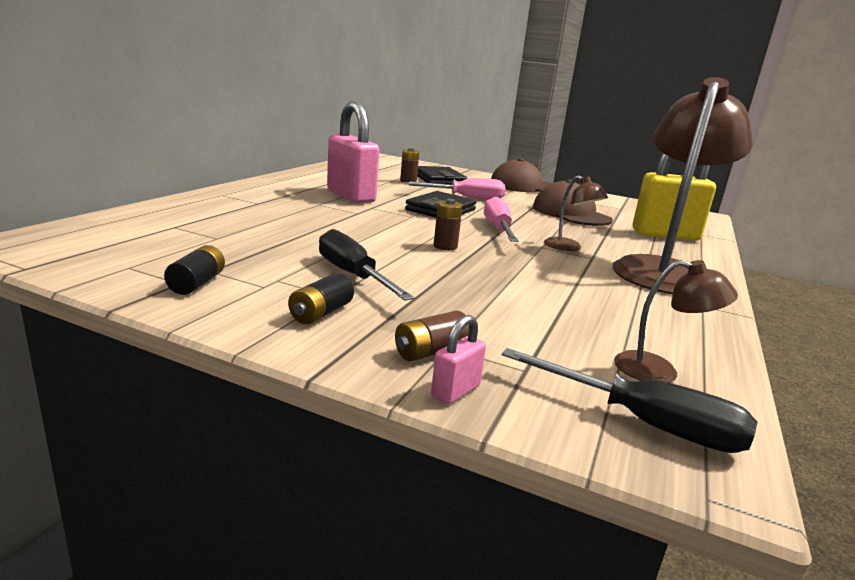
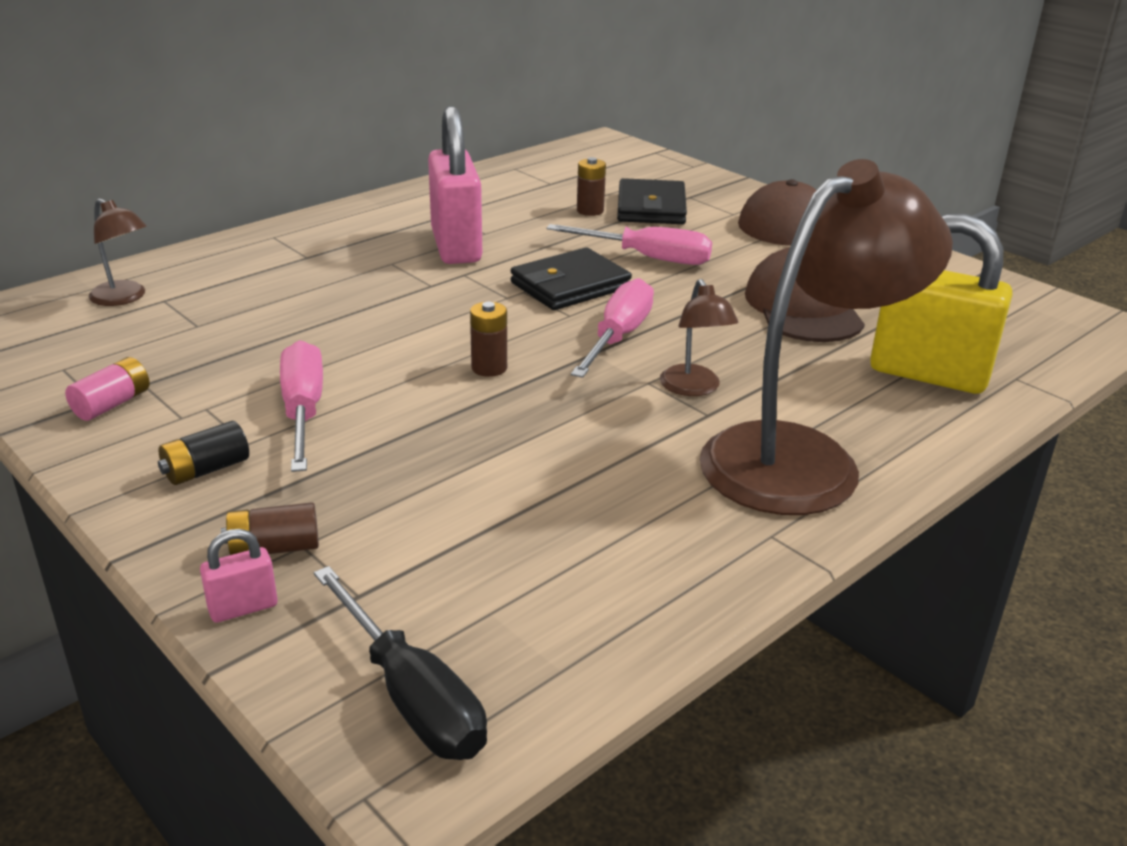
camera: 25 degrees right, 10 degrees up
(197, 283) = (112, 404): black battery -> pink battery
(353, 275) = (303, 411): black screwdriver -> pink screwdriver
(659, 371) = (533, 632): brown lamp -> brown lamp (124, 298)

